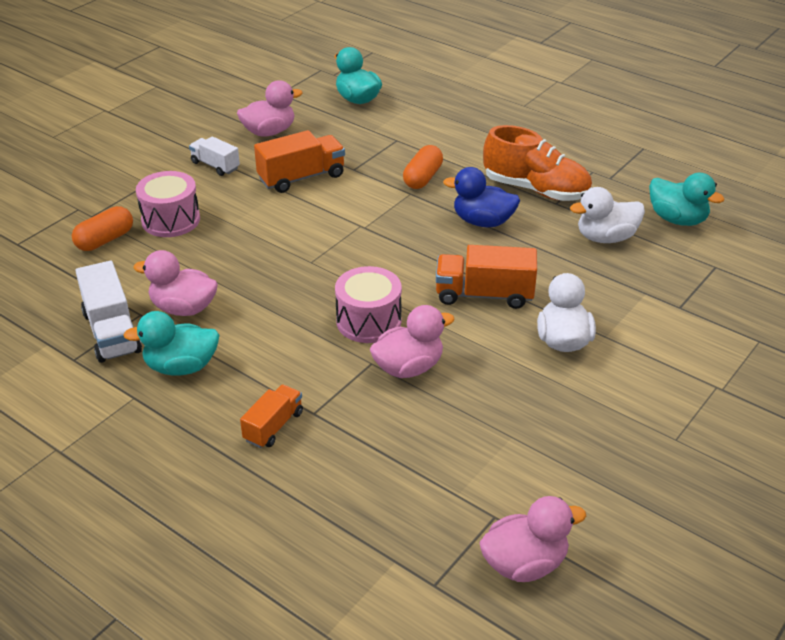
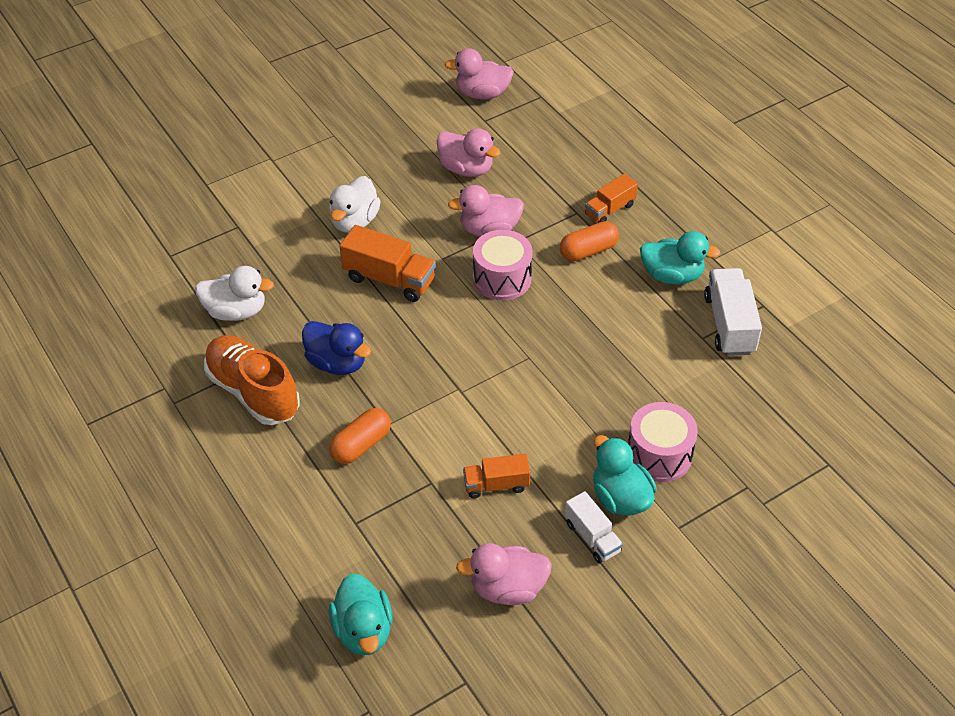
camera: 160 degrees left, 10 degrees up
(105, 240) = (733, 443): orange capsule -> orange capsule (588, 251)
(183, 308) = (662, 334): pink duck -> pink duck (466, 169)
(301, 177) = (496, 485): orange truck -> orange truck, size x0.63
(677, 219) = (151, 314): turquoise duck -> turquoise duck (620, 498)

